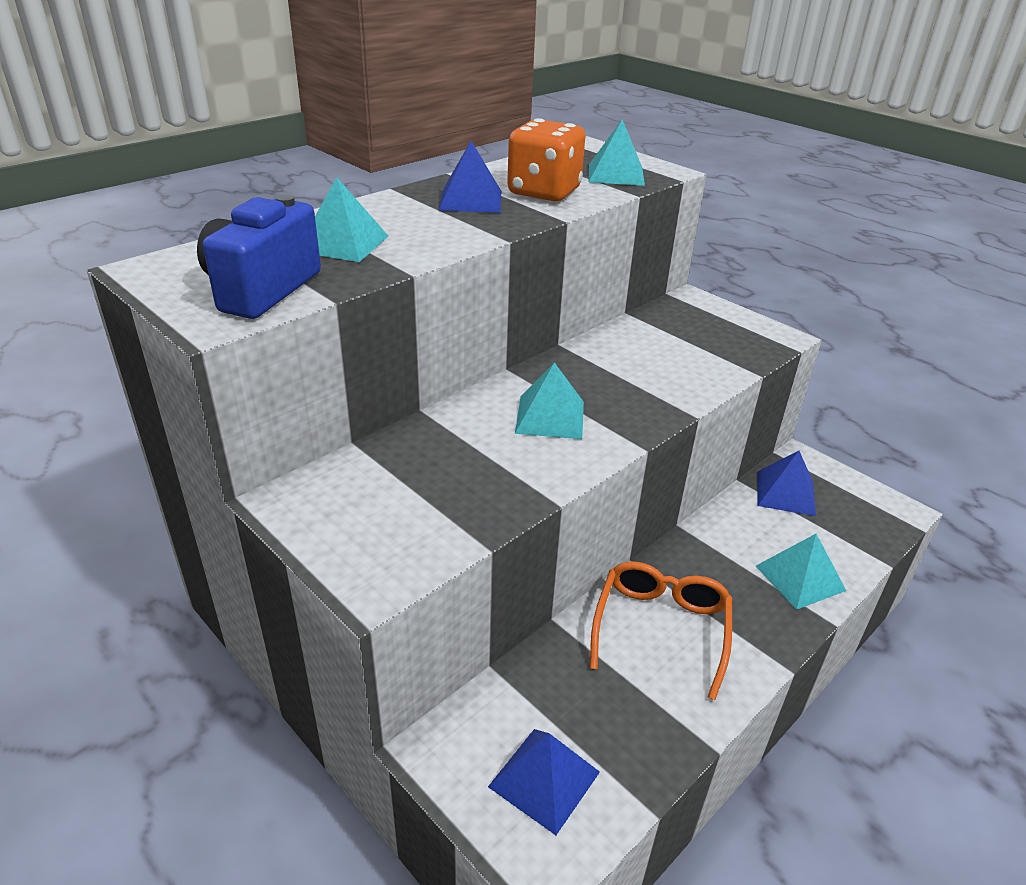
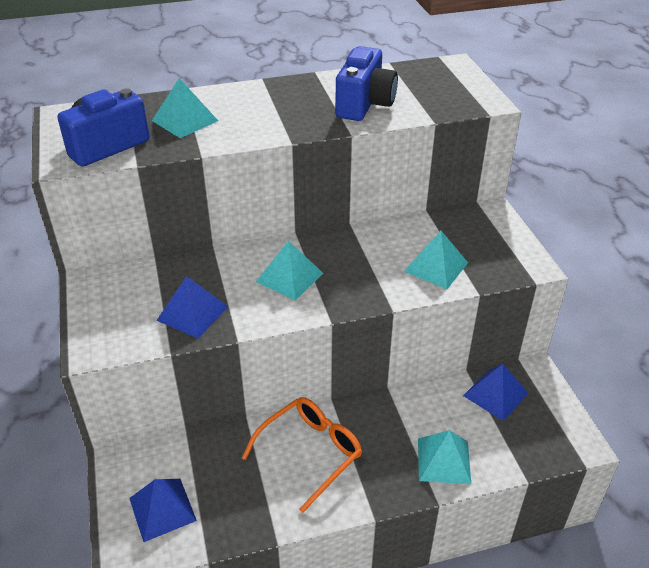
camera: 30 degrees right, 5 degrees up
(470, 200) = (304, 101): blue pyramid -> blue pyramid (192, 313)
(544, 192) = (365, 104): orange dice -> blue camera
(616, 174) = (441, 98): turquoise pyramid -> turquoise pyramid (436, 267)

